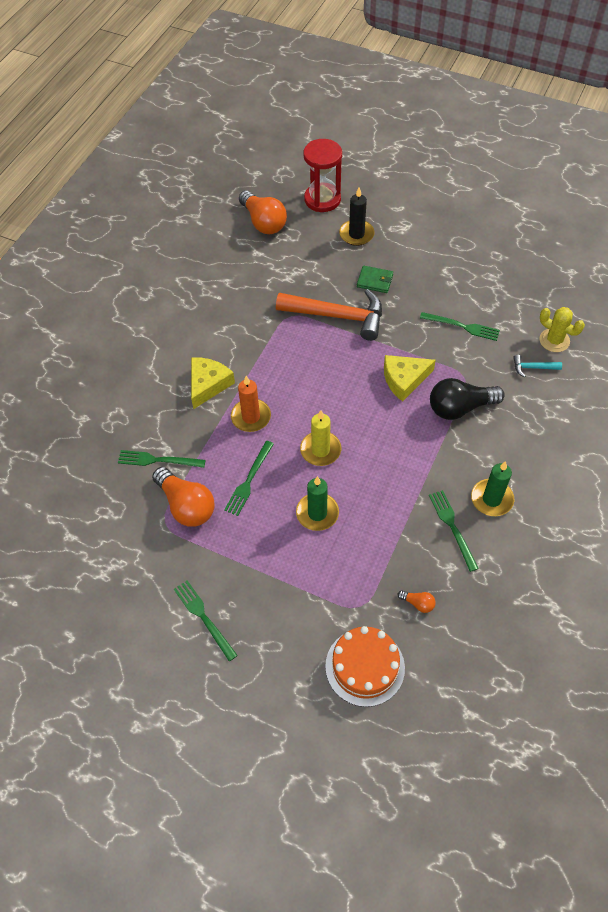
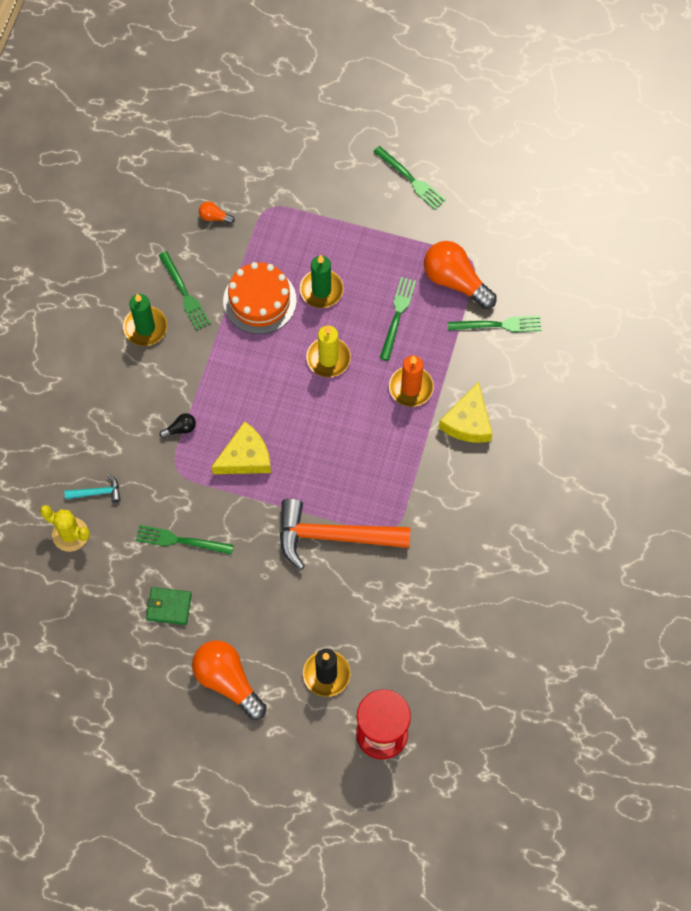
camera: 170 degrees right, 10 degrees up
(263, 222) = (455, 680): orange light bulb -> orange light bulb (228, 681)
(365, 667) = (258, 158): orange cake -> orange cake (259, 300)
(374, 281) = (294, 597): green wallet -> green wallet (169, 606)
(460, 408) = (180, 429): black light bulb -> black light bulb, size x0.44

